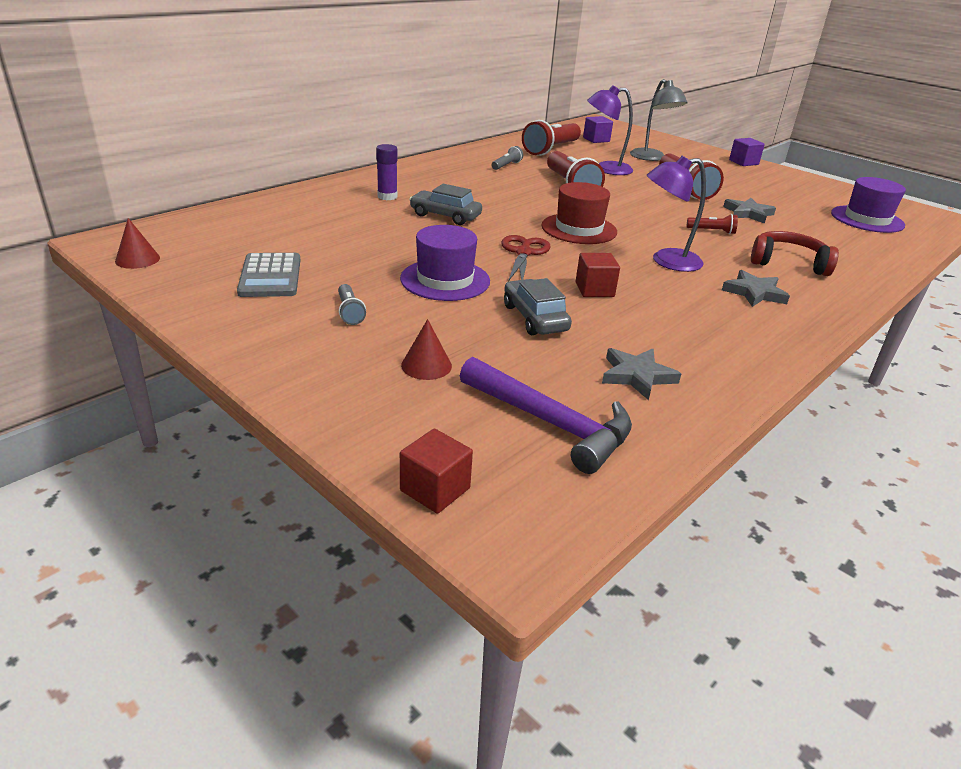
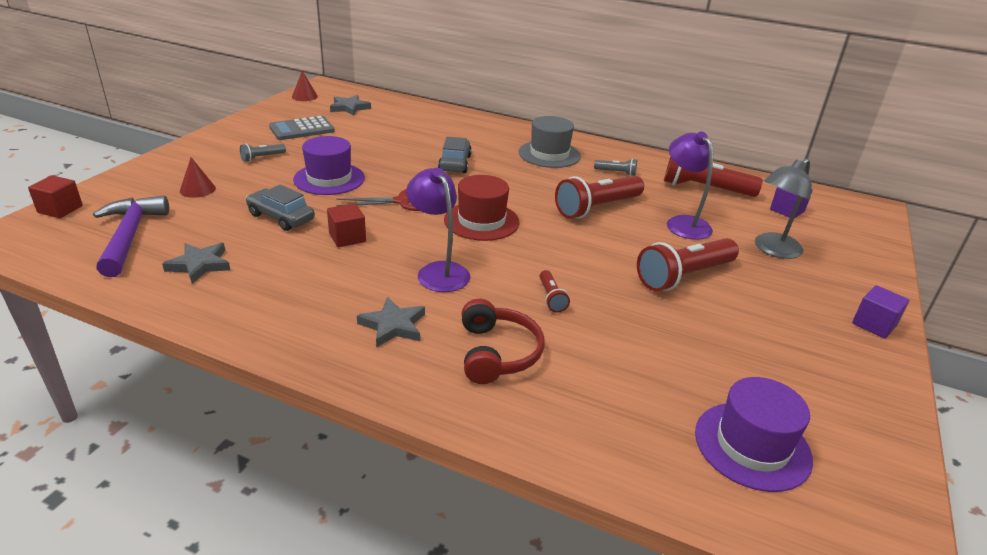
camera: 70 degrees right, 0 degrees up
(387, 196) = (474, 138): purple glue stick -> none
(451, 177) = (549, 154): none -> grey hat
(534, 318) = (281, 217): grey car -> grey car turned 105 degrees counterclockwise
(550, 423) = (130, 236): purple hammer -> purple hammer turned 150 degrees clockwise
(748, 213) = (644, 325): grey star -> grey star (349, 108)

